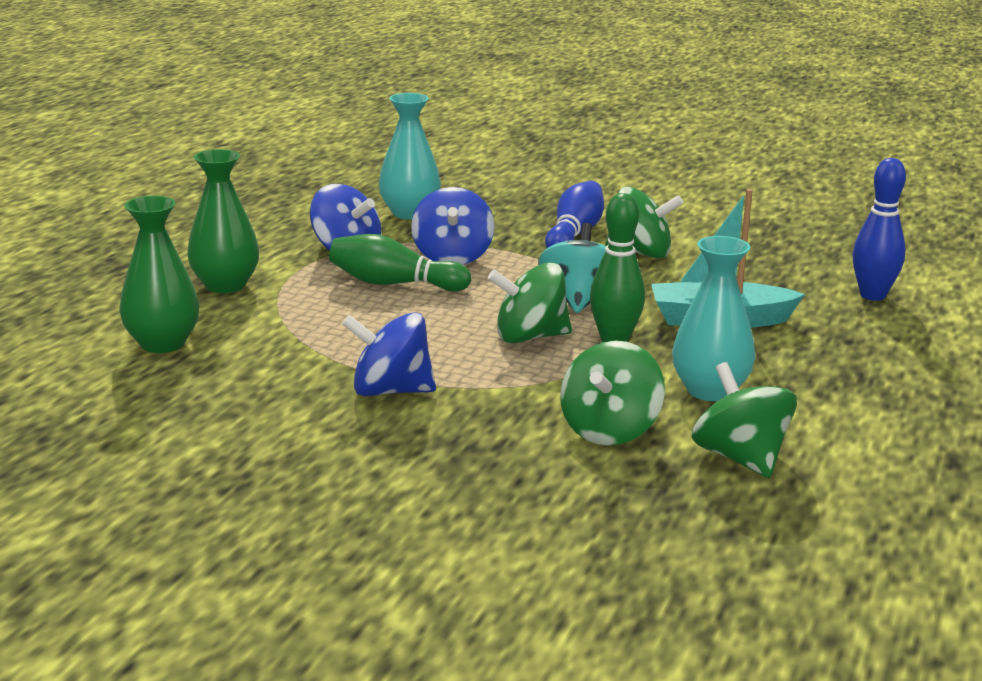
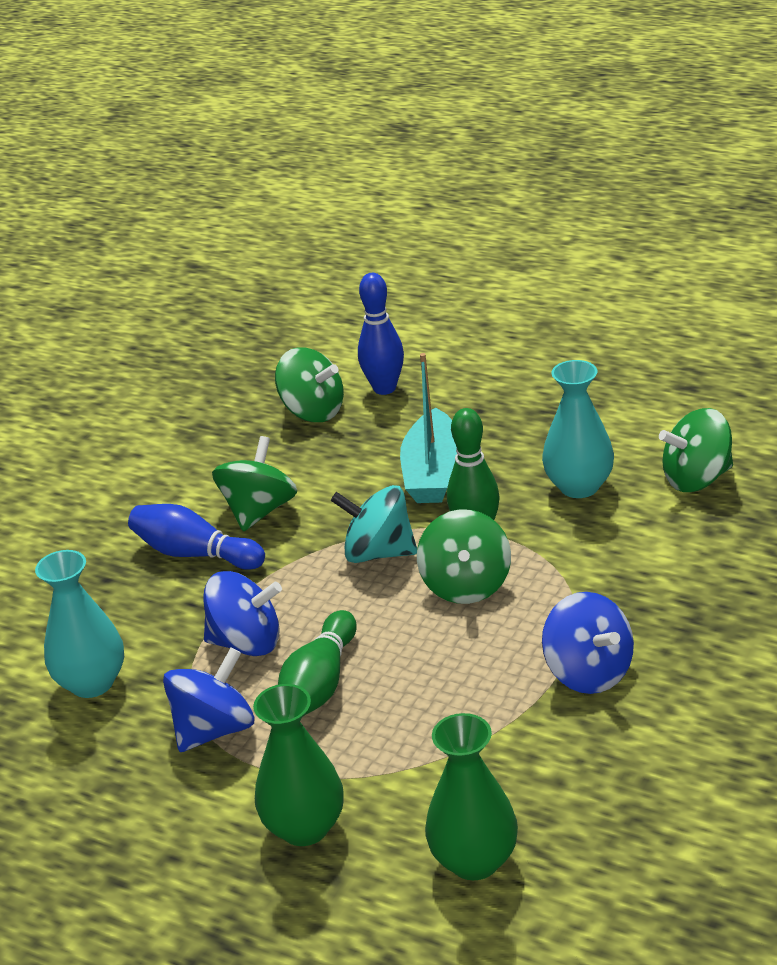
camera: 80 degrees left, 10 degrees up
(390, 391) = (588, 673): blue spinning top -> blue spinning top turned 45 degrees counterclockwise
(610, 430) = (657, 541): green spinning top -> green spinning top (313, 412)

